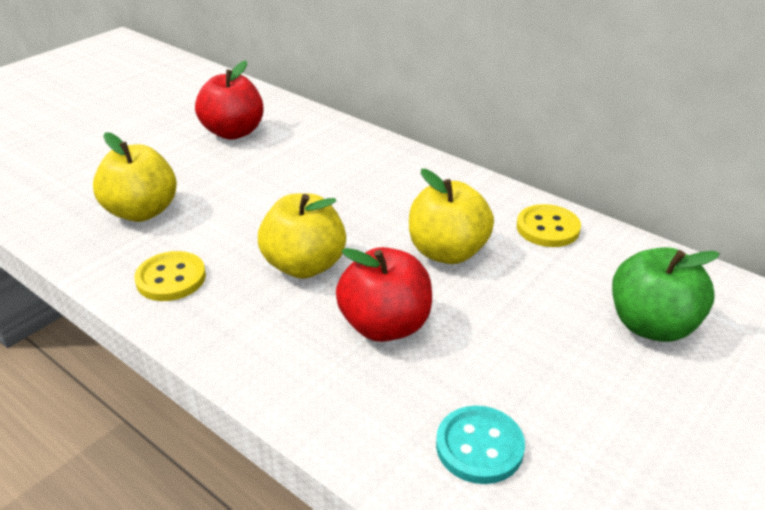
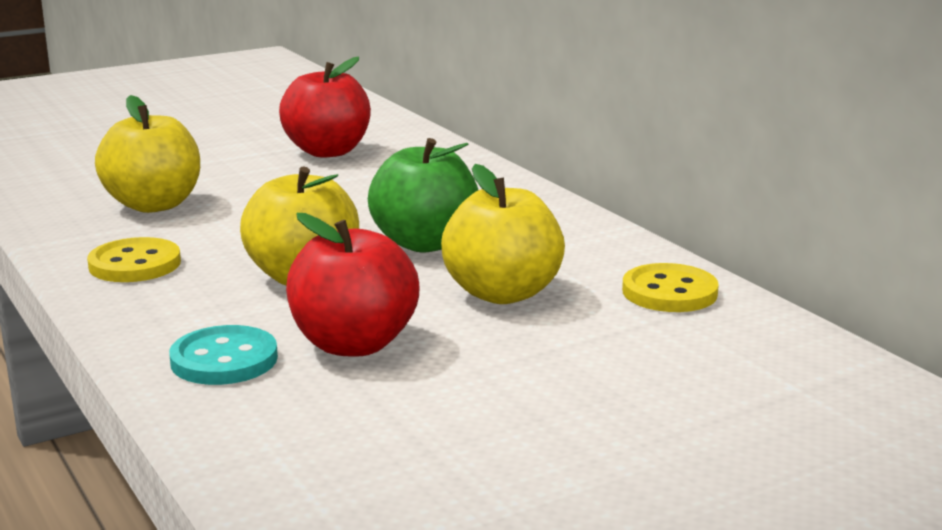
camera: 20 degrees right, 15 degrees down
(479, 446) = (370, 467): turquoise button -> turquoise button (224, 360)
(651, 325) = (728, 406): green apple -> green apple (425, 243)

